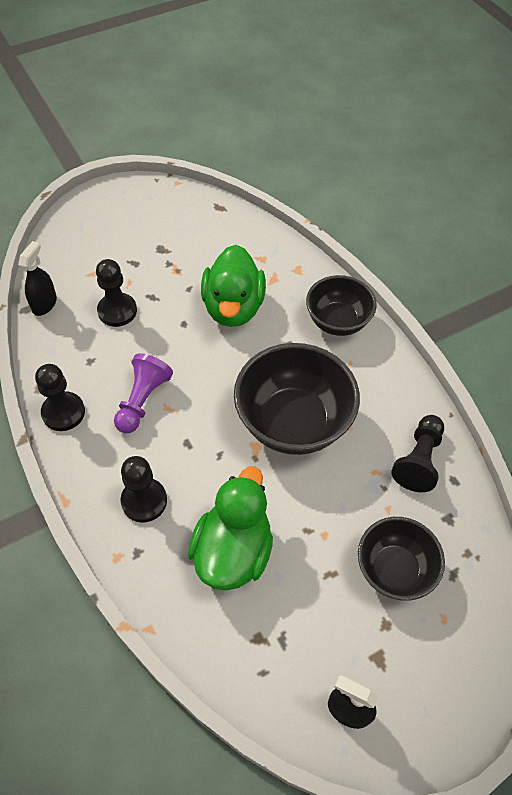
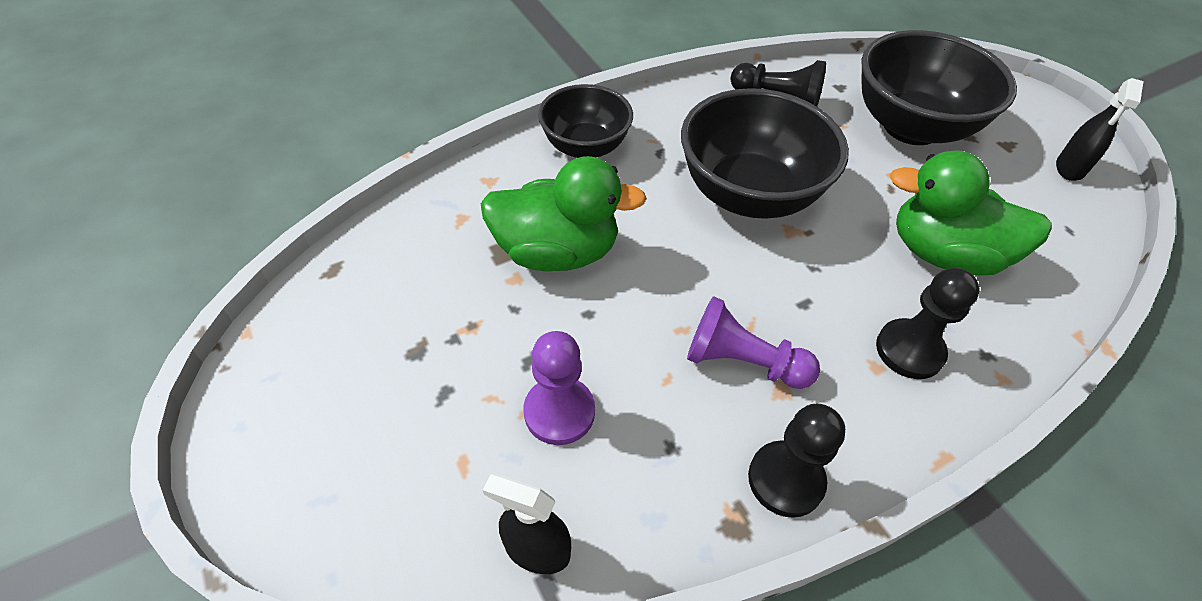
camera: 90 degrees left, 5 degrees down
(117, 311) = (559, 412): black pawn -> purple pawn
(394, 570) = (911, 127): black bowl -> black bowl, size x1.60

